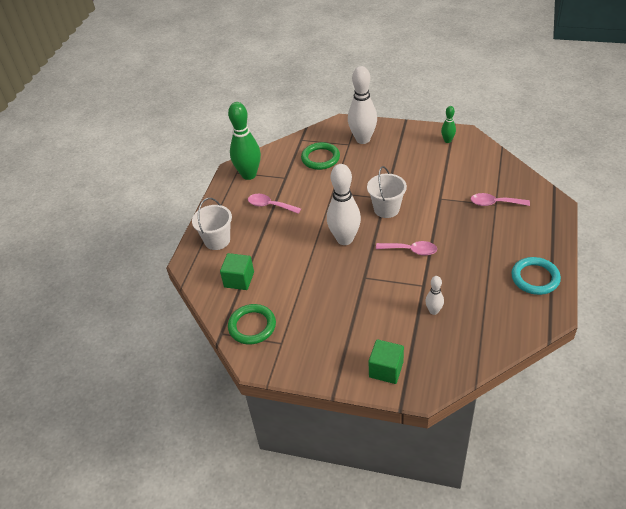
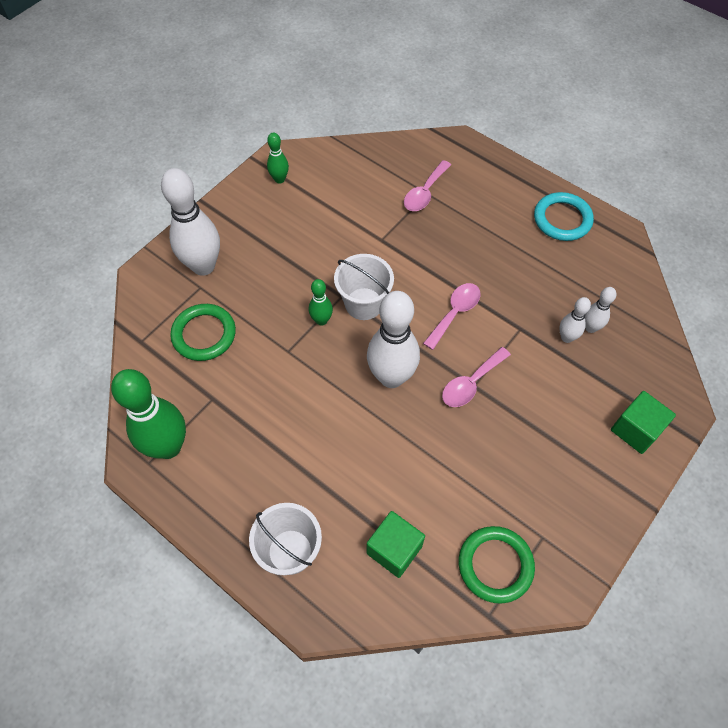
camera: 70 degrees left, 15 degrees up
(270, 205) = (261, 444): pink spoon -> pink spoon (471, 383)
(362, 197) = (321, 320): none -> green bowling pin
(451, 321) = (590, 328): none -> white bowling pin

